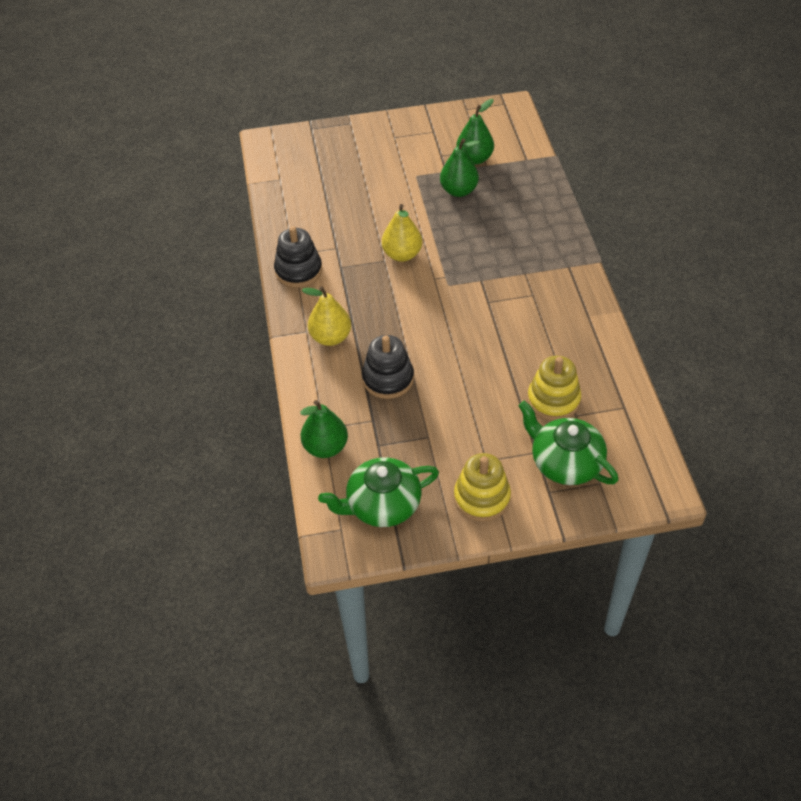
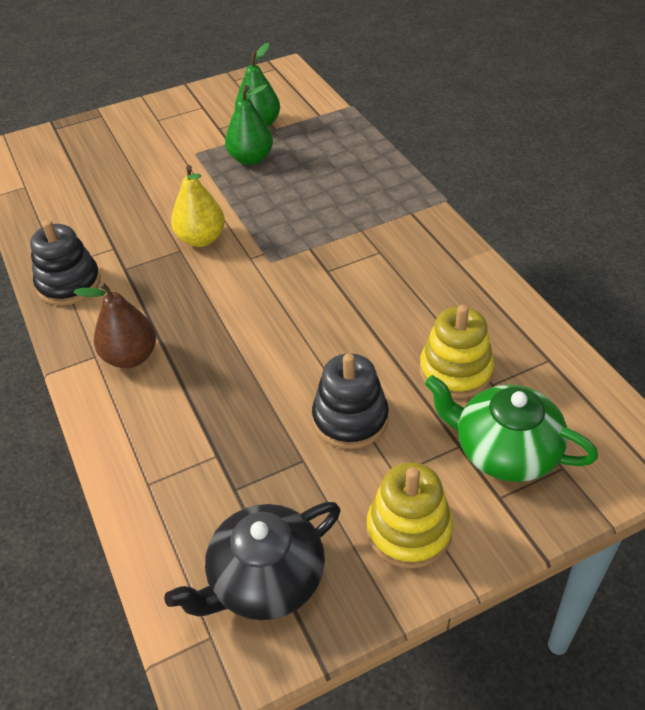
camera: 15 degrees left, 5 degrees down
(325, 447) = (157, 511): green pear -> none
(331, 337) = (131, 357): yellow pear -> brown pear
(382, 505) = (265, 580): green teapot -> black teapot
(388, 379) = (224, 393): black stacking toy -> black stacking toy (350, 419)

